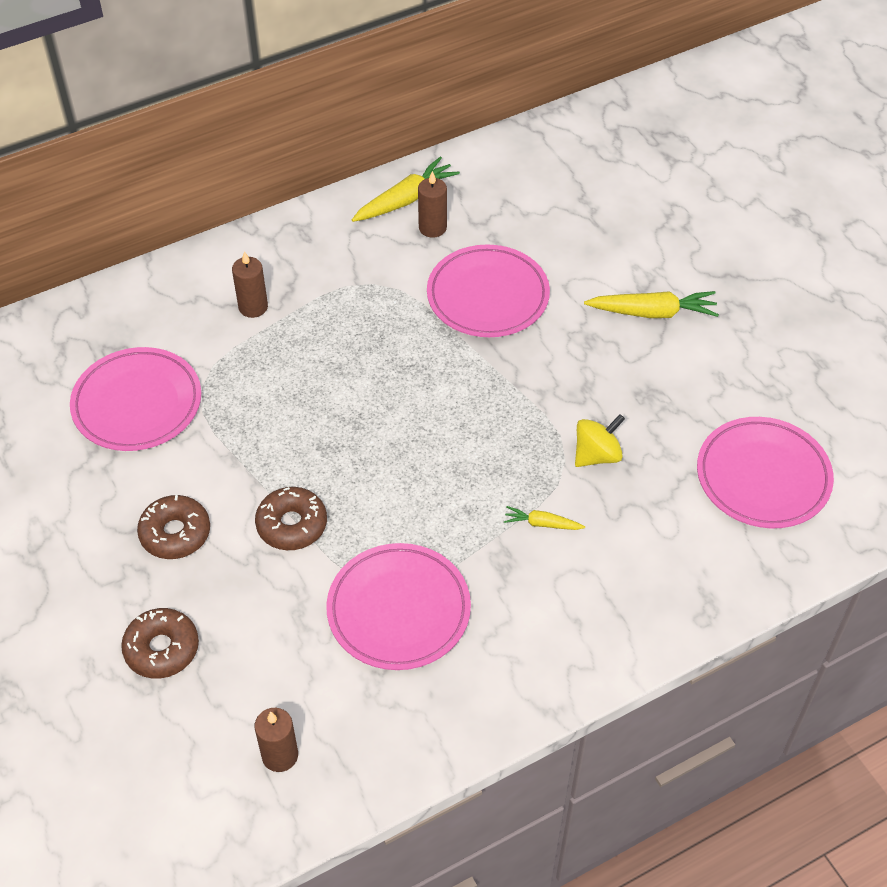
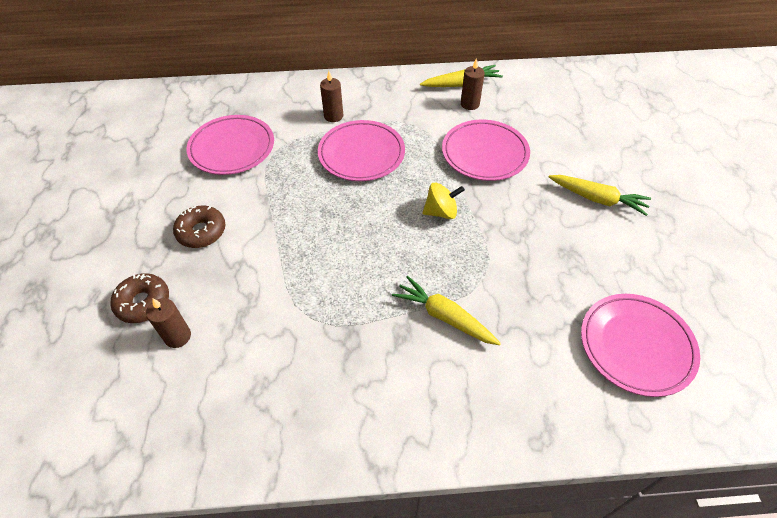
camera: 25 degrees right, 0 degrees up
(280, 755) = (164, 412): brown candle -> brown candle (178, 336)
(292, 525) = (275, 253): brown donut -> none
(398, 610) = (309, 339): pink plate -> pink plate (361, 154)
(542, 524) = (444, 316): yellow carrot -> yellow carrot, size x1.82
(596, 455) = (510, 282): yellow spinning top -> yellow spinning top (441, 212)

